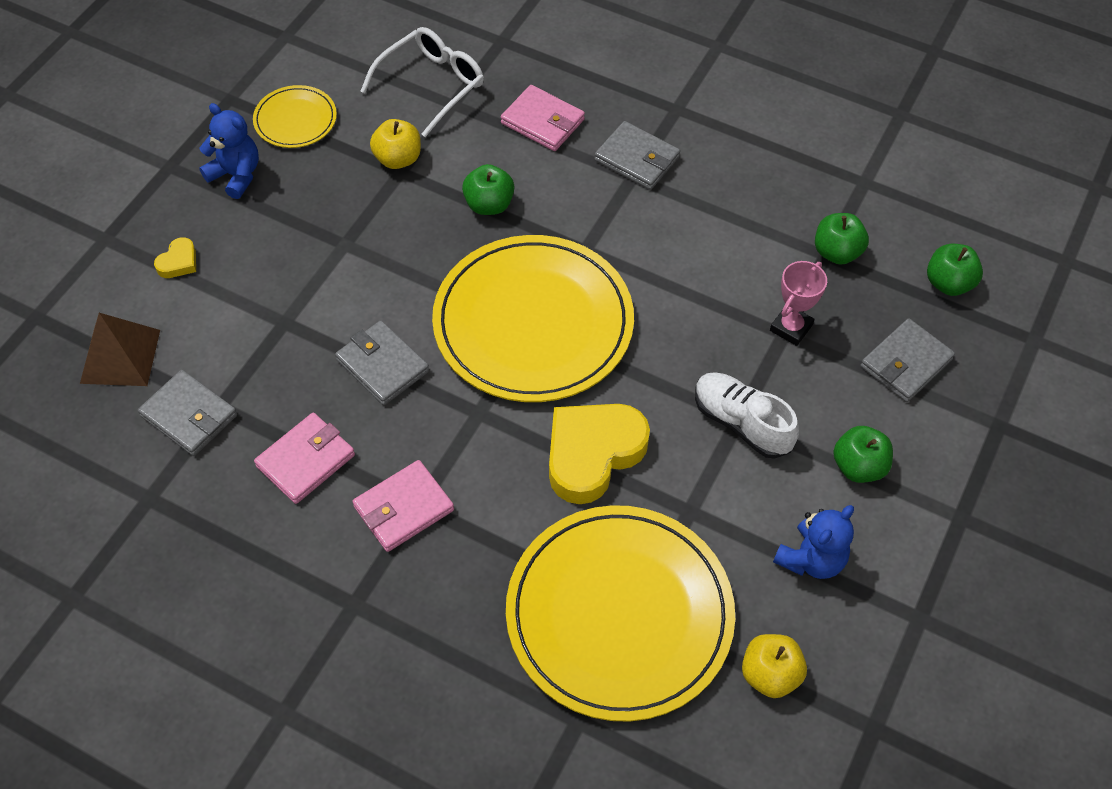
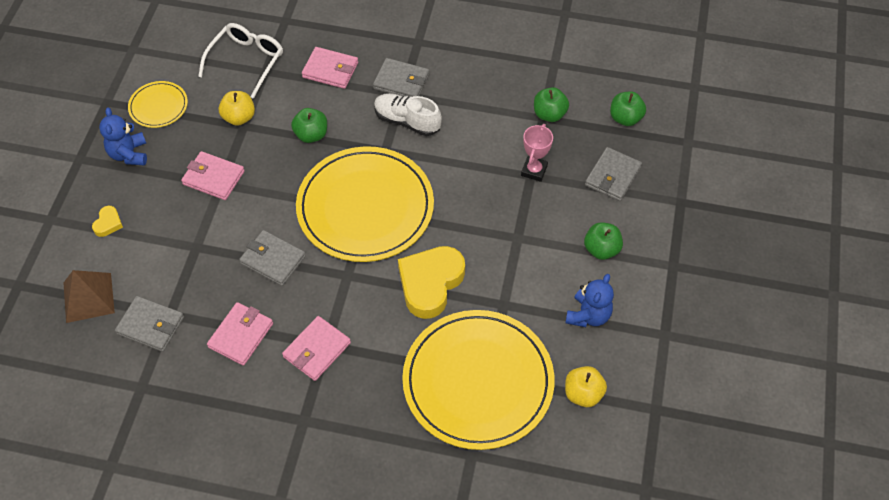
camera: 15 degrees left, 0 degrees up
(236, 175) = (129, 154): blue teddy bear -> blue teddy bear turned 120 degrees counterclockwise
(338, 233) = (213, 178): none -> pink wallet
(741, 423) = (520, 240): white shoe -> white shoe (407, 121)

